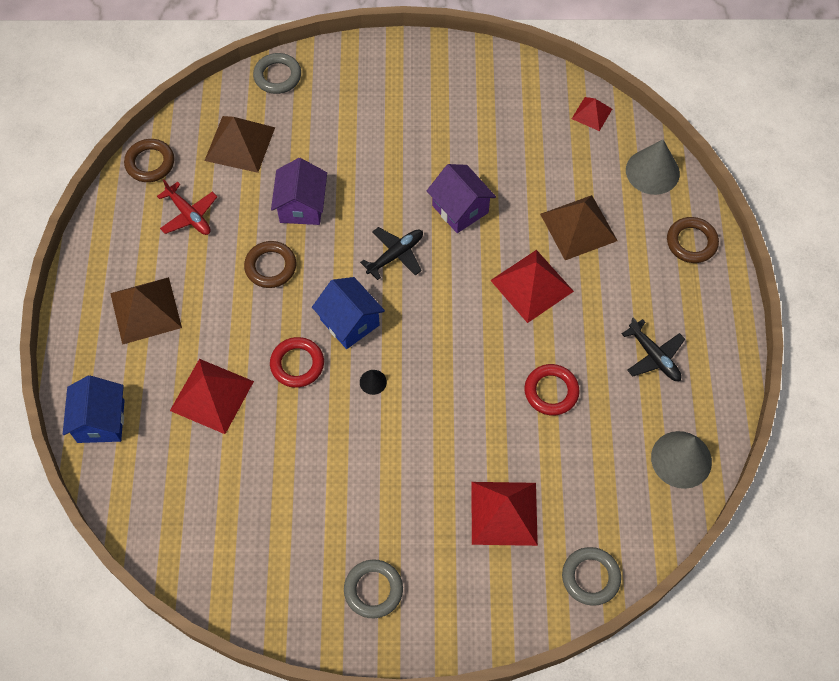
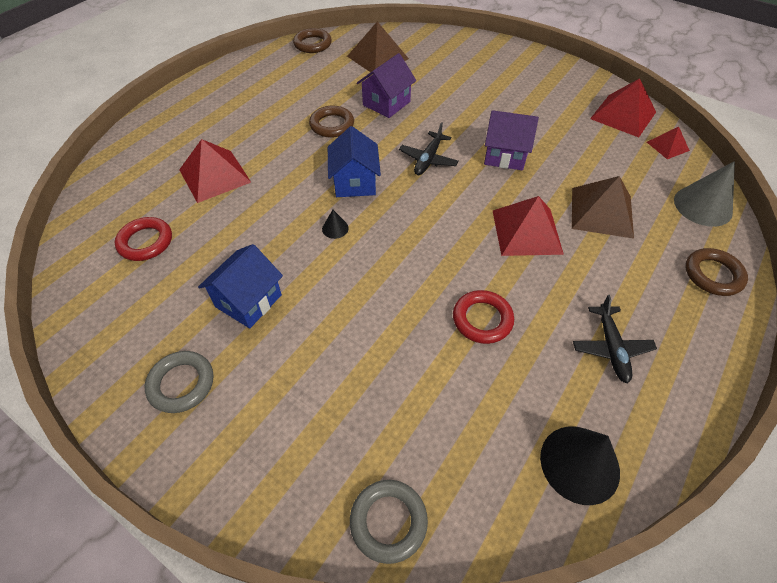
camera: 35 degrees right, 10 degrees down
(101, 421) = (132, 153): blue house -> blue house (248, 301)
(145, 310) = (228, 110): brown pyramid -> none
(189, 215) = (308, 77): red plane -> none
(277, 76) = (435, 37): grey ring -> none
(297, 364) = (291, 188): red ring -> red ring (145, 242)
(395, 255) = (428, 159): black plane -> black plane turned 120 degrees clockwise
(460, 209) = (505, 155): purple house -> purple house turned 75 degrees counterclockwise
(504, 513) = (353, 395): red pyramid -> red pyramid (623, 115)
(681, 459) = (579, 464): grey cone -> black cone

